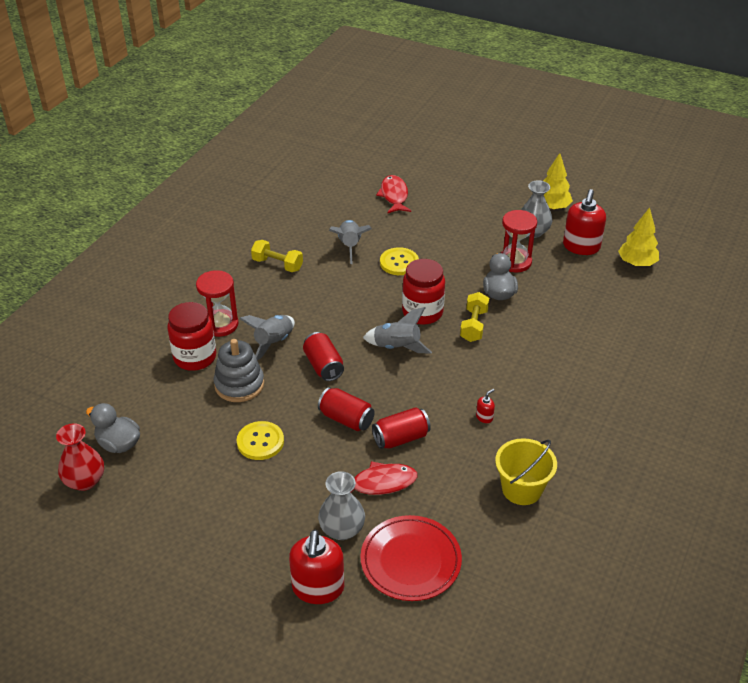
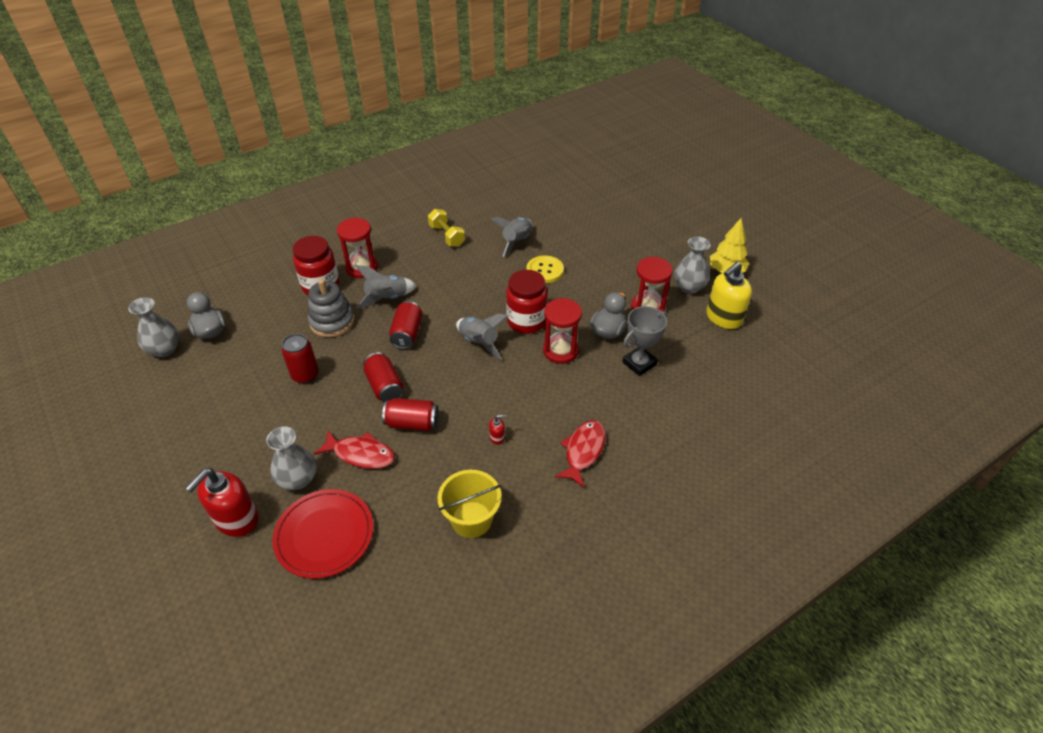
camera: 30 degrees right, 5 degrees up
(85, 481) = (164, 349): red vase -> grey vase
(260, 442) = (305, 375): yellow button -> red can
(394, 196) = (591, 212): red fish -> red fish (583, 451)
(474, 325) = (560, 351): yellow dumbbell -> red hourglass
(546, 310) = (639, 363): none -> grey trophy
(581, 247) = (723, 318): red soap dispenser -> yellow soap dispenser
(636, 263) = (766, 354): yellow tree -> none

